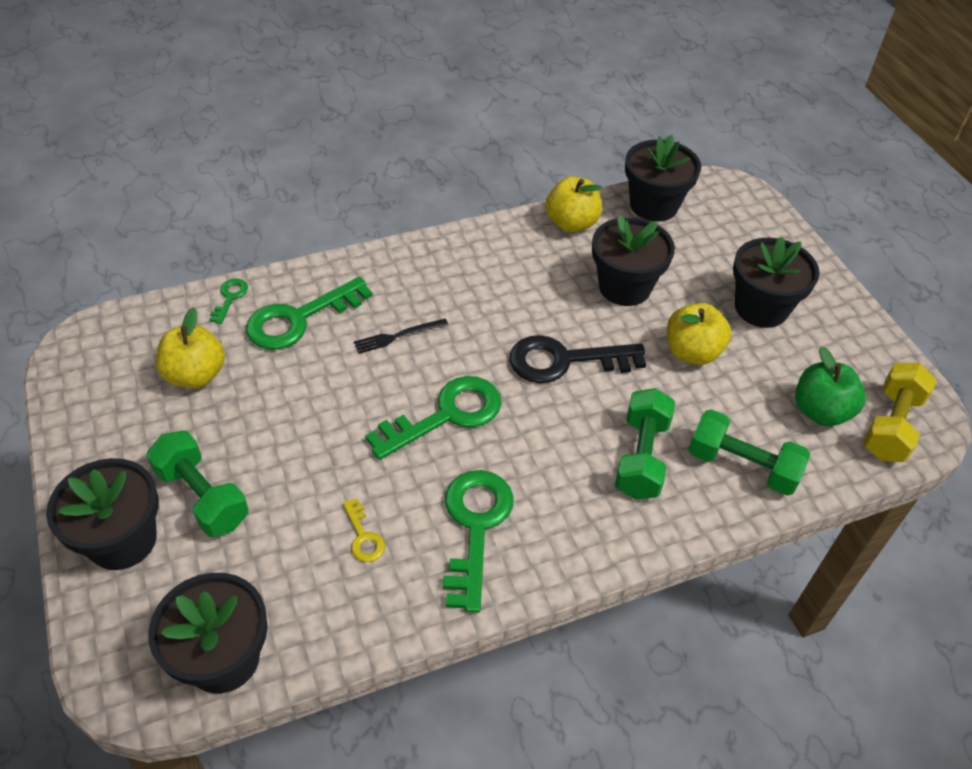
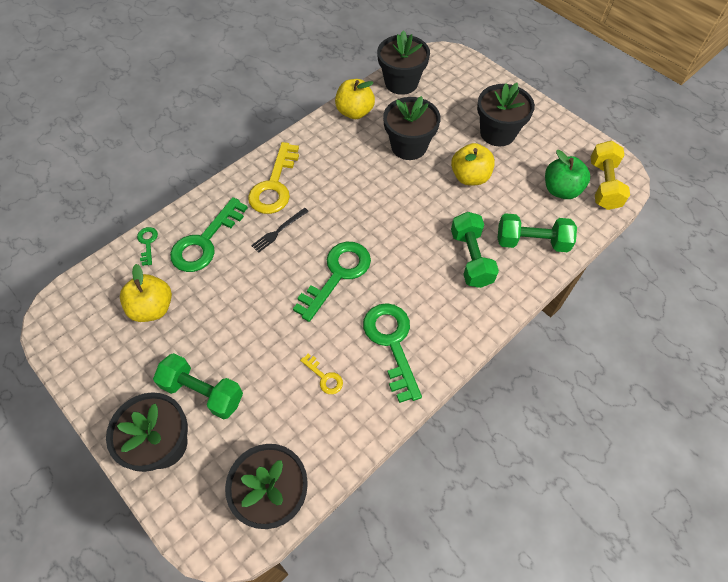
camera: 20 degrees left, 10 degrees up
(420, 280) = (274, 185): none -> yellow key
(564, 361) = (395, 210): black key -> none

